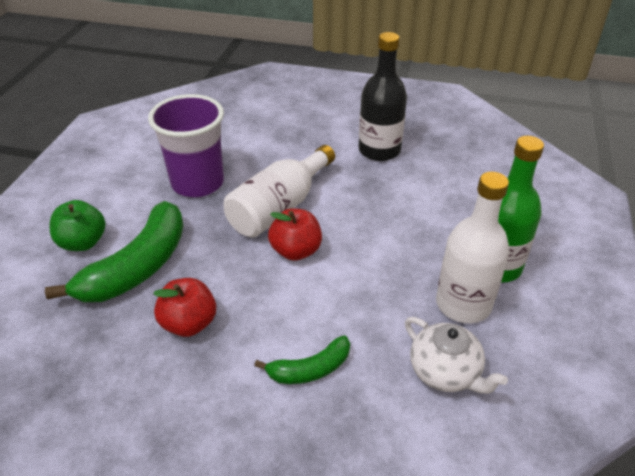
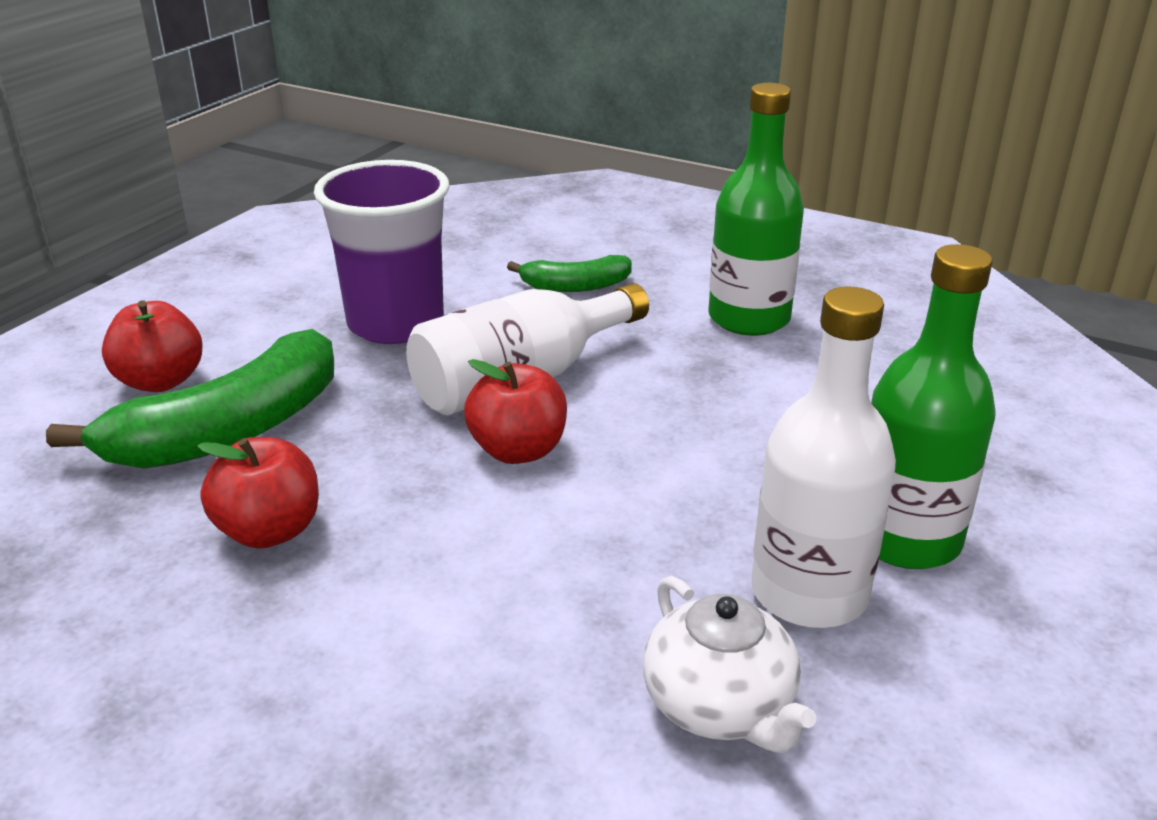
camera: 15 degrees right, 10 degrees down
(83, 242) = (161, 381): green apple -> red apple
(310, 369) = (451, 647): green banana -> green banana (575, 286)
(379, 150) = (749, 318): black bottle -> green bottle

